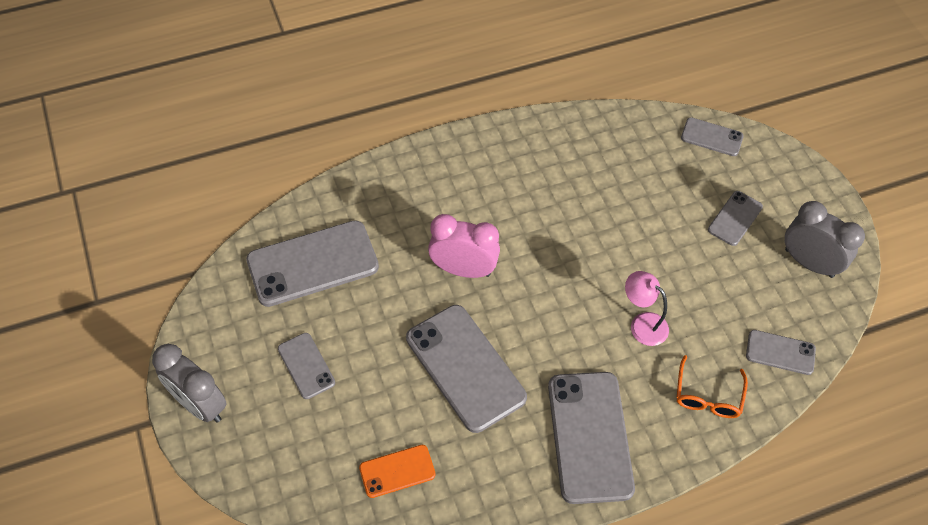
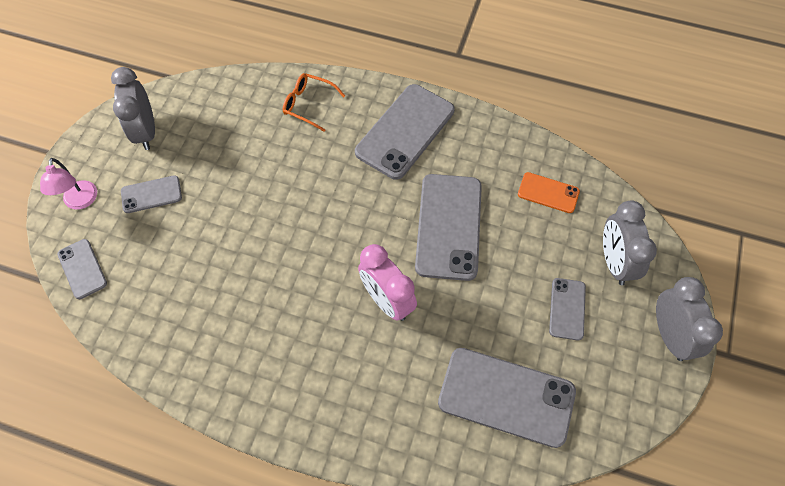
camera: 140 degrees left, 5 degrees up
(287, 441) = (614, 262): none -> grey clock
(642, 324) = (299, 171): pink lamp -> pink lamp (80, 202)
(708, 396) = (308, 104): orange glasses -> orange glasses turned 120 degrees counterclockwise
(780, 352) = (235, 97): grey phone -> none

